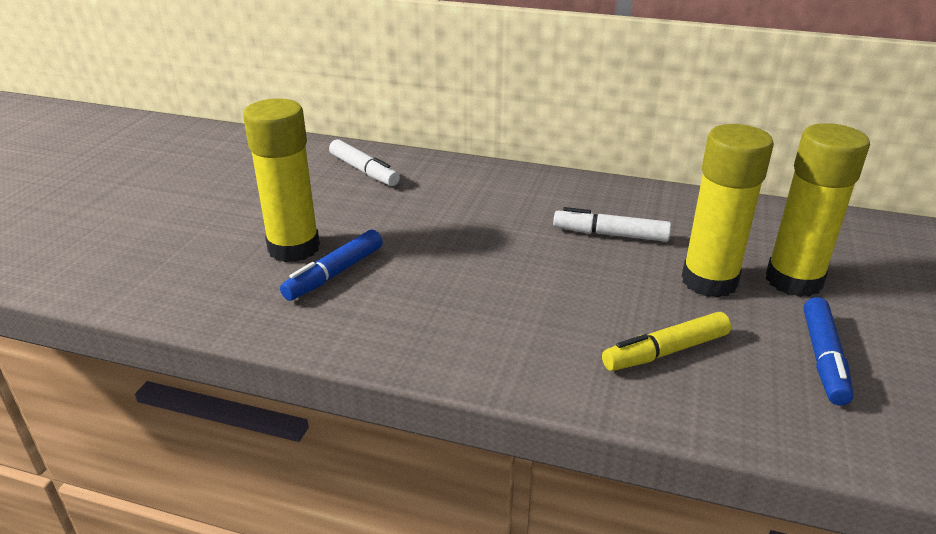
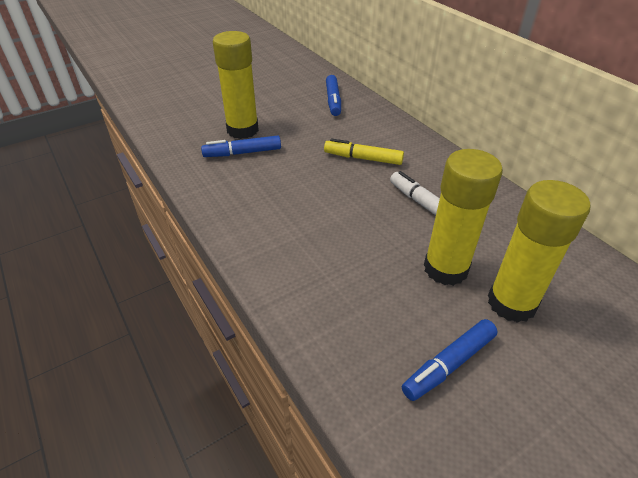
camera: 40 degrees right, 10 degrees up
(364, 171) = (333, 100): white marker -> blue marker
(665, 352) = (349, 293): yellow marker -> yellow marker (363, 158)

